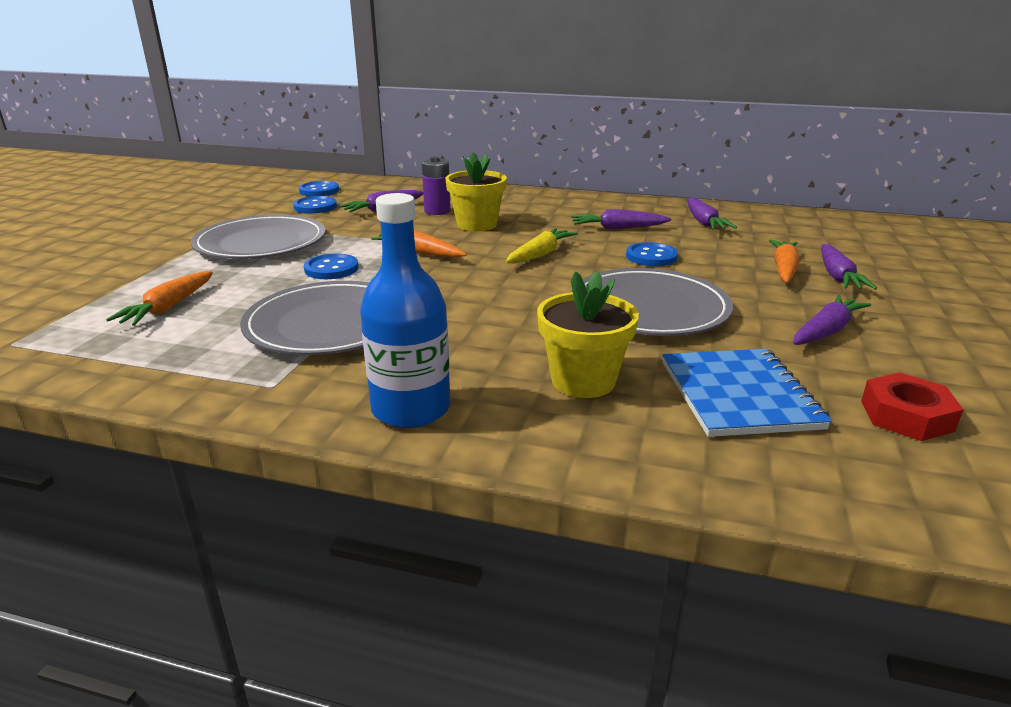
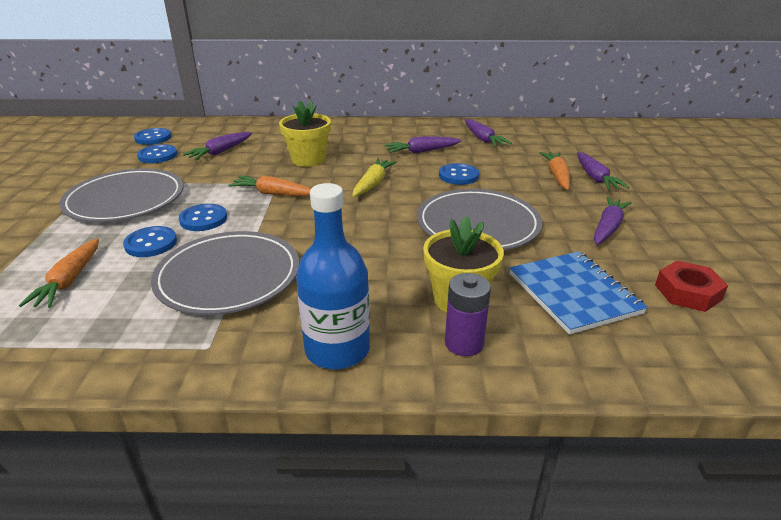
camera: 15 degrees left, 5 degrees up
(265, 285) = (151, 243): none -> blue button
(437, 211) = (268, 149): purple battery -> purple battery (464, 343)

